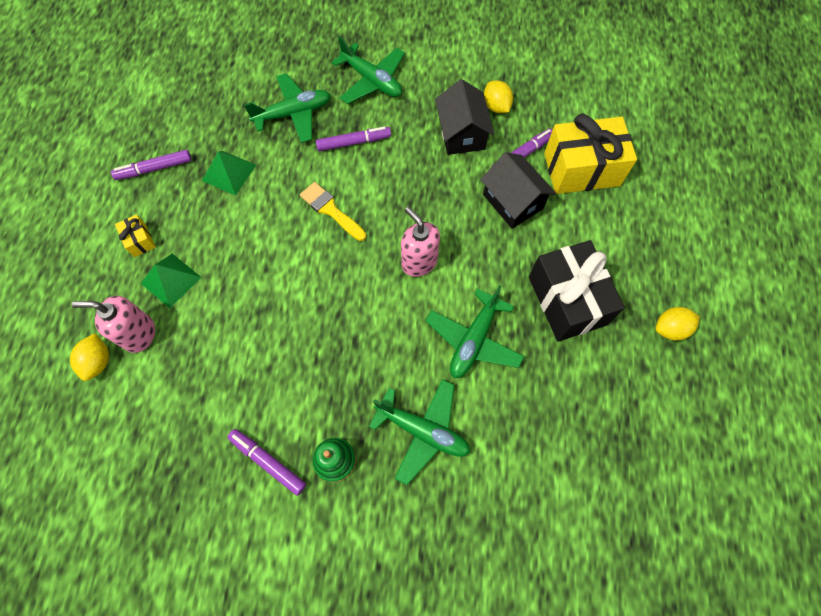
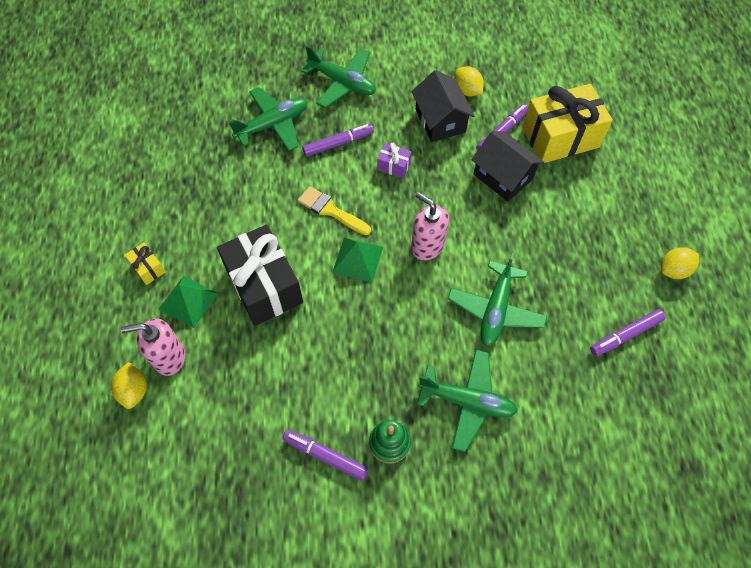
camera: 10 degrees left, 5 degrees down
(154, 169) = (146, 197): purple marker -> purple marker (625, 335)
(229, 172) = (222, 190): green pyramid -> green pyramid (358, 259)
(404, 174) = (393, 166): none -> purple gift
(567, 300) = (574, 260): black gift -> black gift (264, 285)

